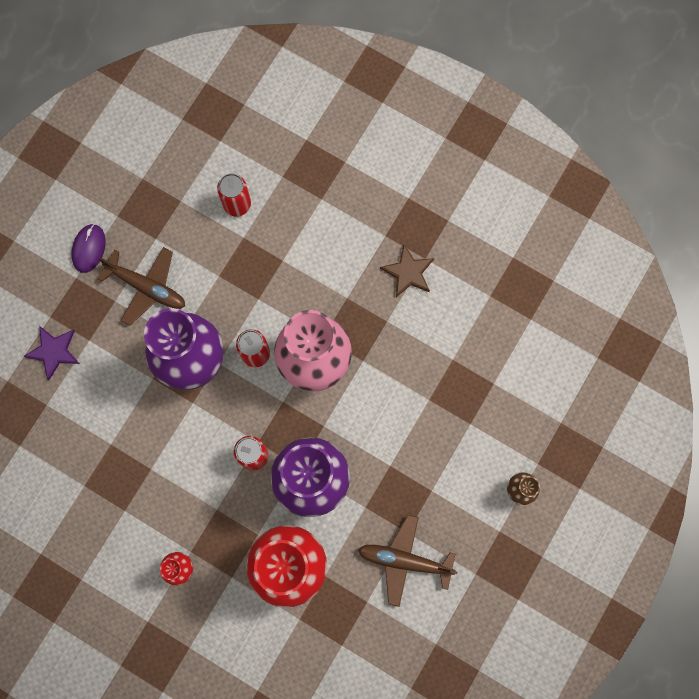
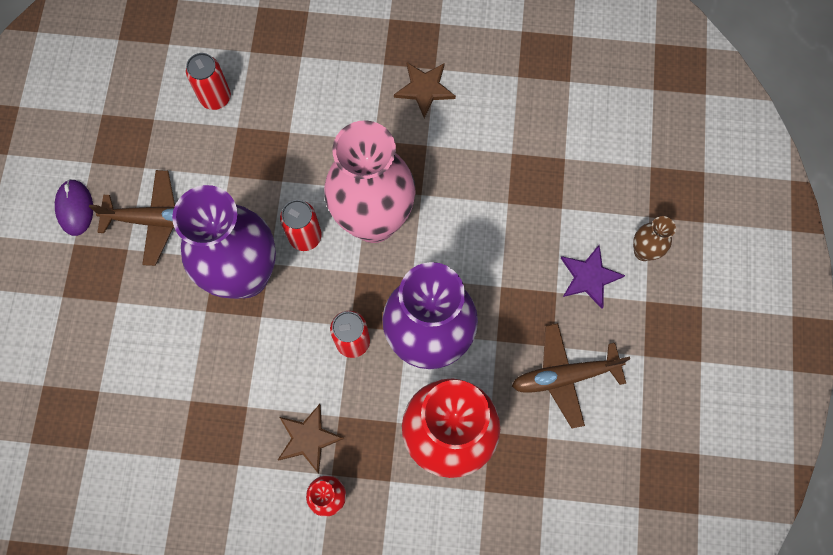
camera: 25 degrees left, 5 degrees down
(54, 351) = (82, 331): purple star -> purple star (589, 277)
(186, 515) = (308, 438): none -> brown star

